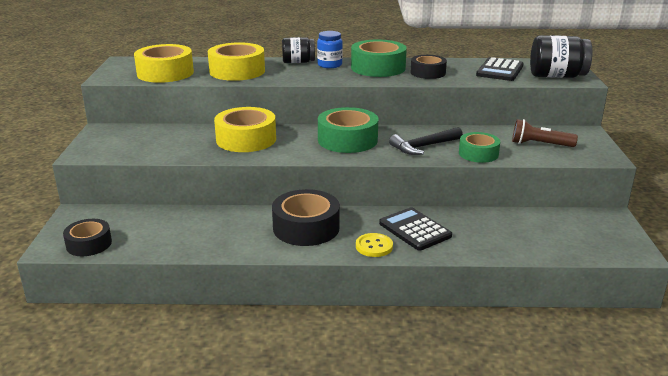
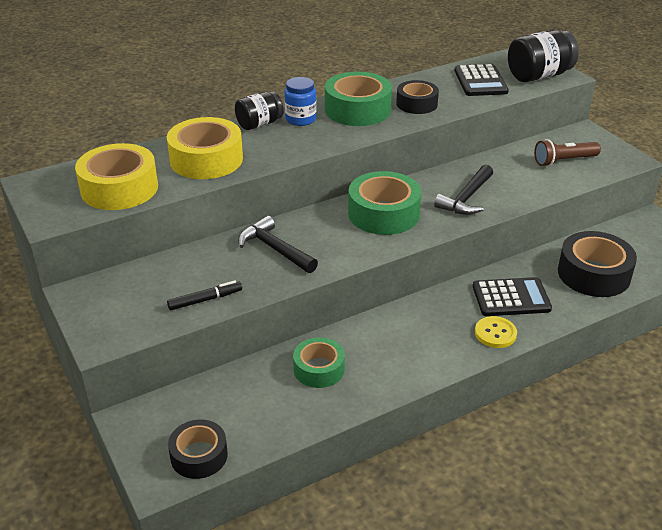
camera: 30 degrees left, 10 degrees up
(167, 152) = (205, 300): none -> black marker
(246, 139) = (275, 249): yellow tape -> black hammer
(306, 228) = (409, 336): black tape -> black tape (593, 274)
(415, 230) = (511, 298): black calculator -> black calculator turned 150 degrees clockwise
(478, 154) = (524, 191): green tape -> green tape (319, 369)

